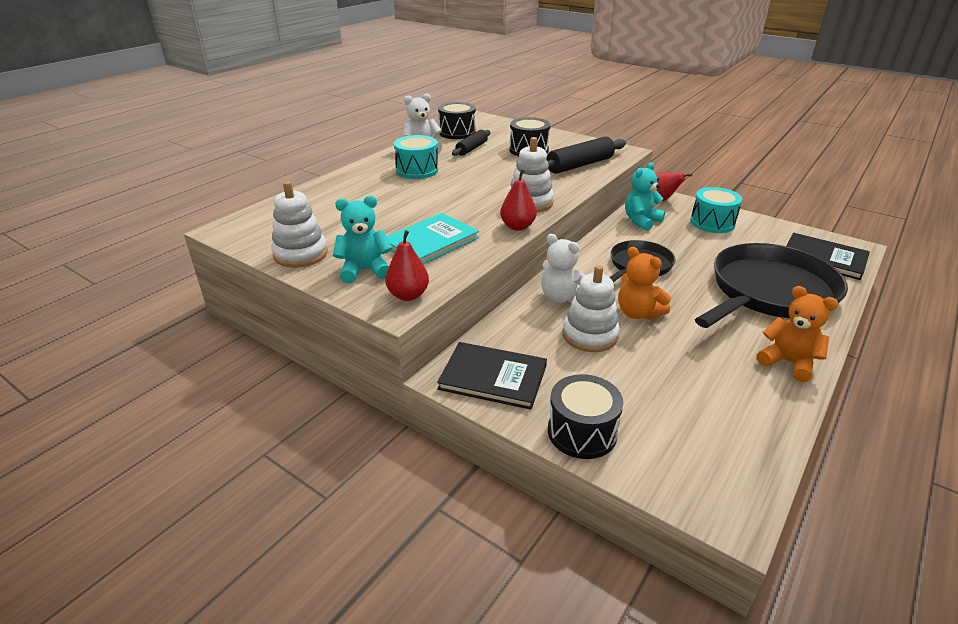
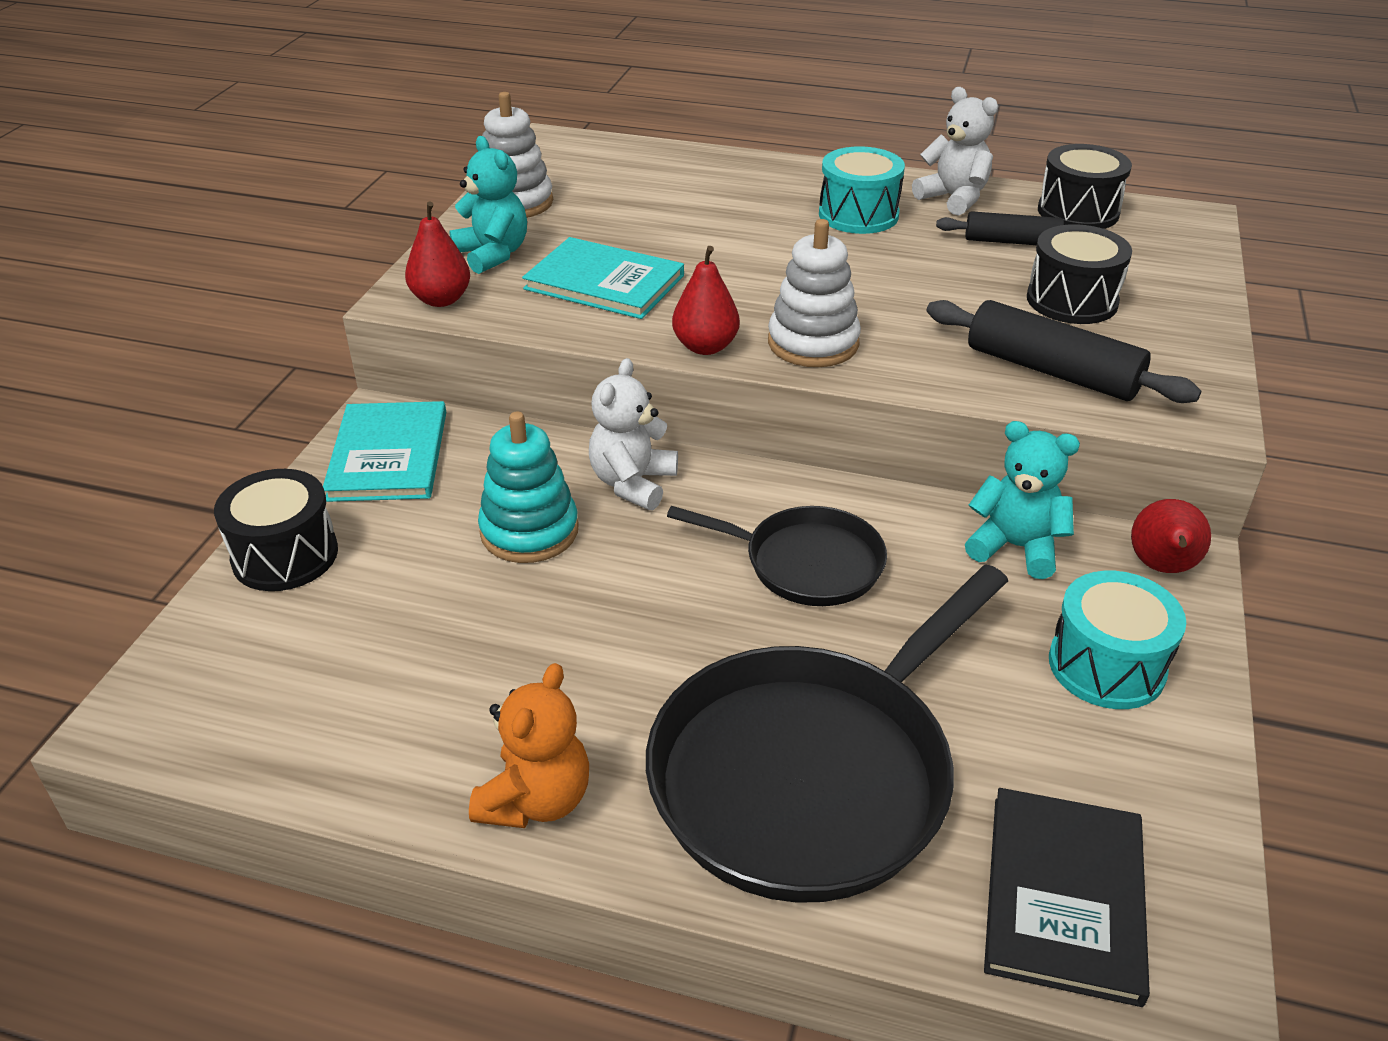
camera: 70 degrees right, 5 degrees up
(493, 377) = (388, 455): black book -> turquoise book
(590, 335) = (529, 531): white stacking toy -> turquoise stacking toy
(638, 313) = (624, 579): orange teddy bear -> none
(769, 292) = (809, 774): black pan -> black pan turned 105 degrees clockwise

